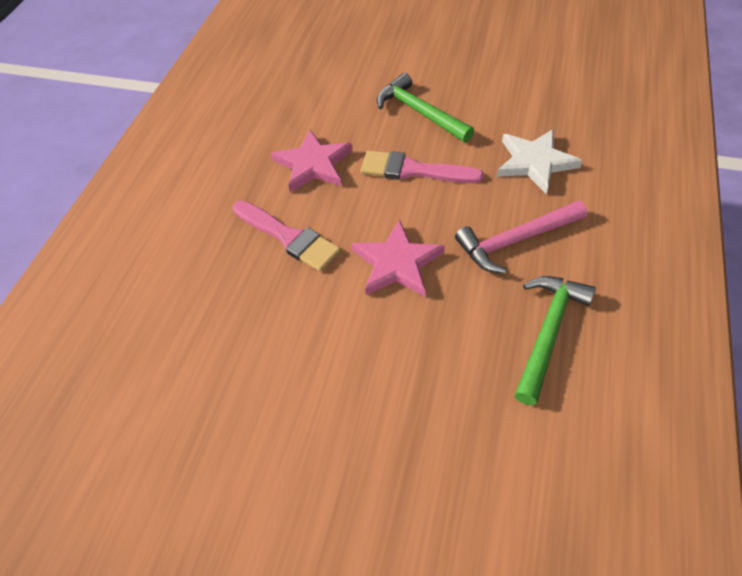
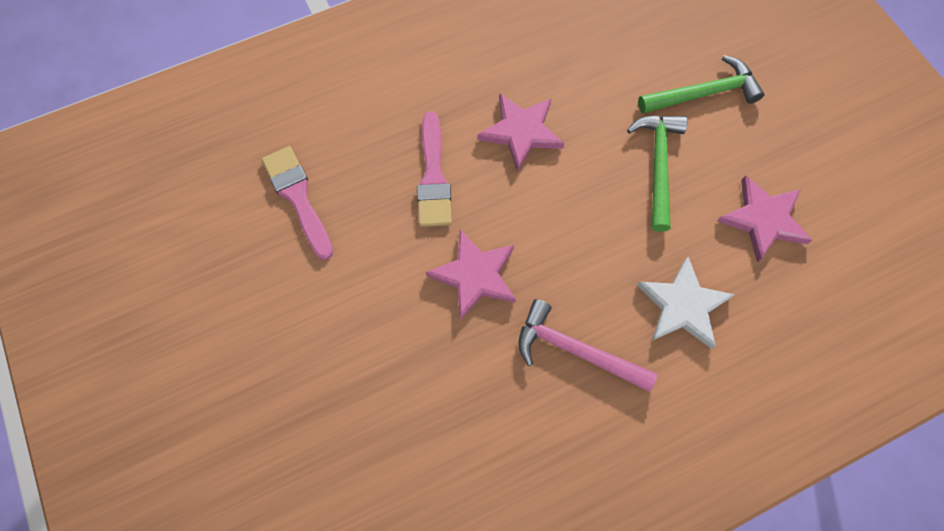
camera: 45 degrees right, 15 degrees up
(413, 170) = (583, 213): pink brush -> pink brush (298, 197)
(511, 88) = (763, 219): none -> pink star
(548, 332) = (501, 438): green hammer -> green hammer (703, 93)

